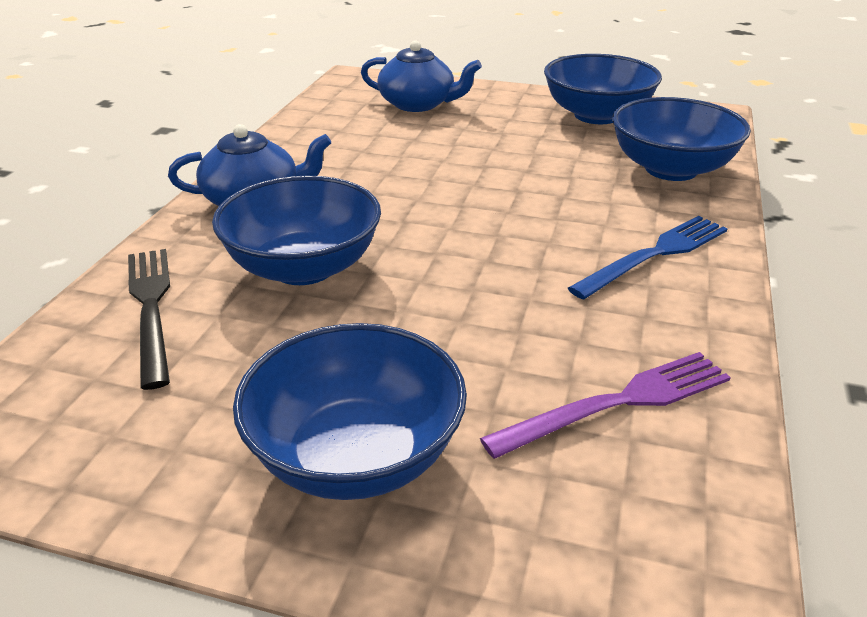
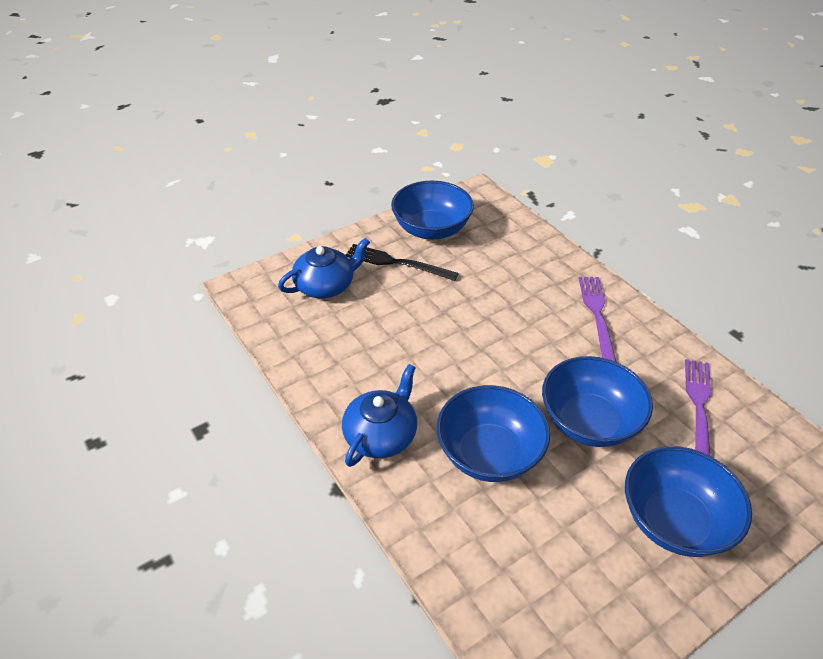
camera: 50 degrees left, 10 degrees up
(151, 308) = (474, 546): black fork -> black fork (397, 263)
(655, 255) = (597, 316): blue fork -> purple fork
(671, 169) = (522, 250): blue bowl -> blue bowl (589, 422)

